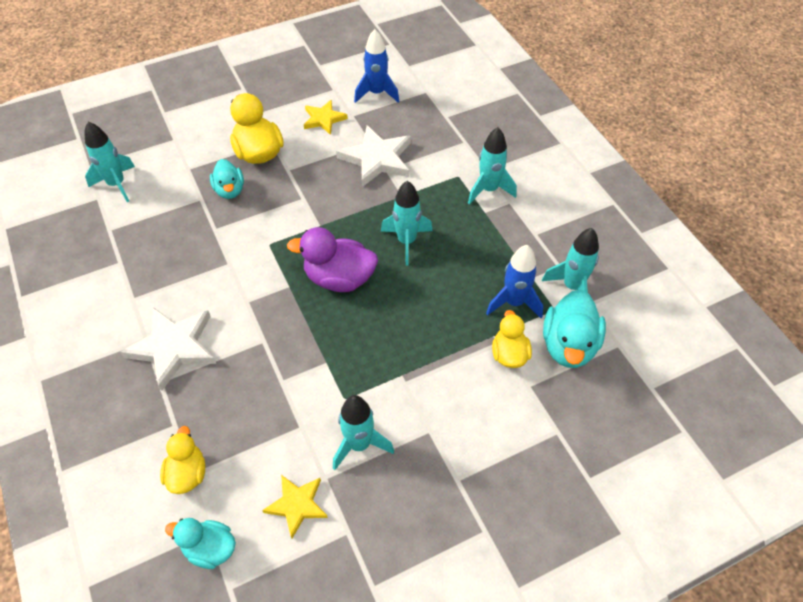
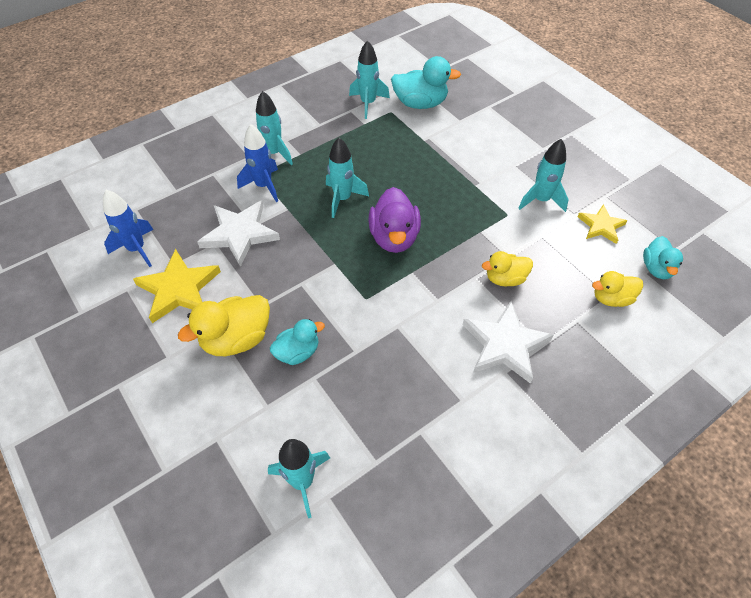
camera: 100 degrees left, 0 degrees up
(323, 119) = (179, 289): yellow star -> yellow star, size x1.64
(509, 354) = (437, 131): yellow duck -> yellow duck (505, 279)
(514, 302) = (391, 131): blue rocket -> blue rocket (264, 186)

